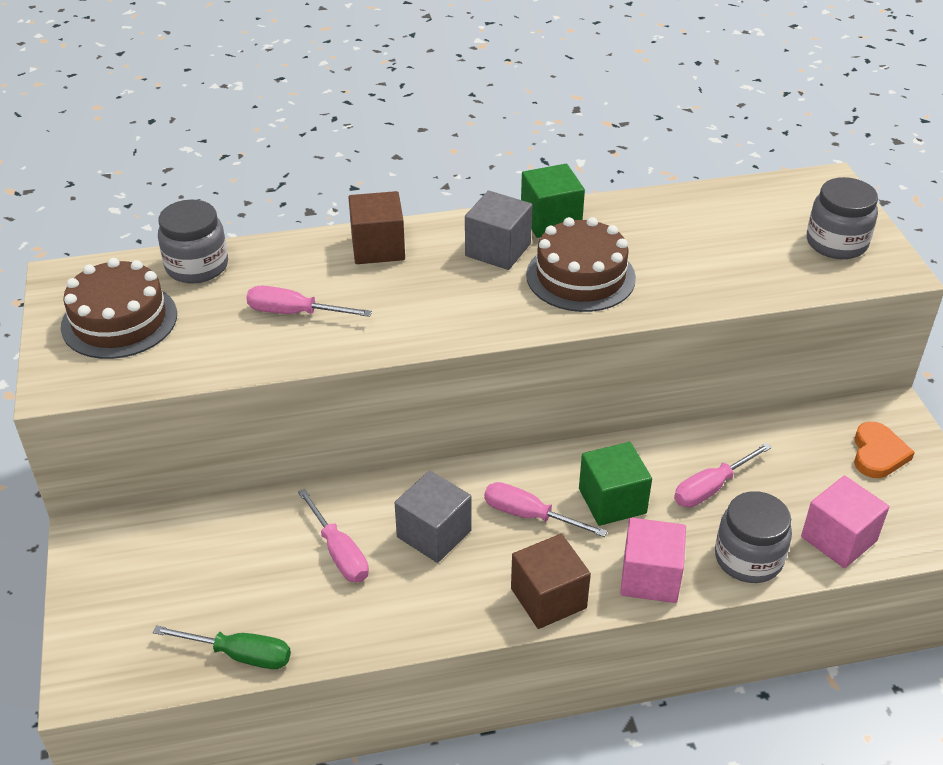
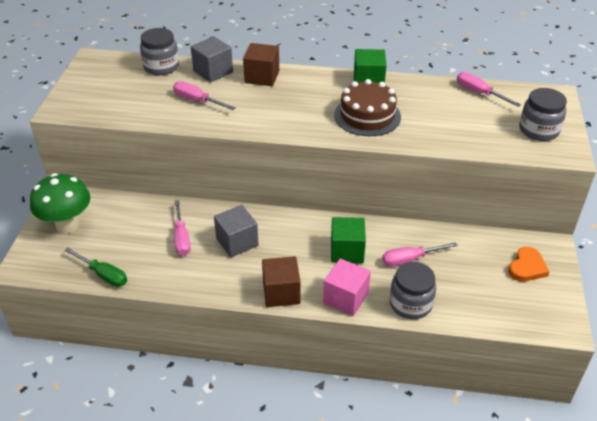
camera: 20 degrees right, 0 degrees up
(119, 320) = (107, 85): brown cake -> none
(127, 585) = (67, 225): none -> green mushroom
(498, 250) = (328, 92): grey cube -> grey cube (213, 71)
(529, 515) = (295, 246): pink screwdriver -> pink screwdriver (479, 93)
(838, 539) = (473, 308): pink cube -> none

